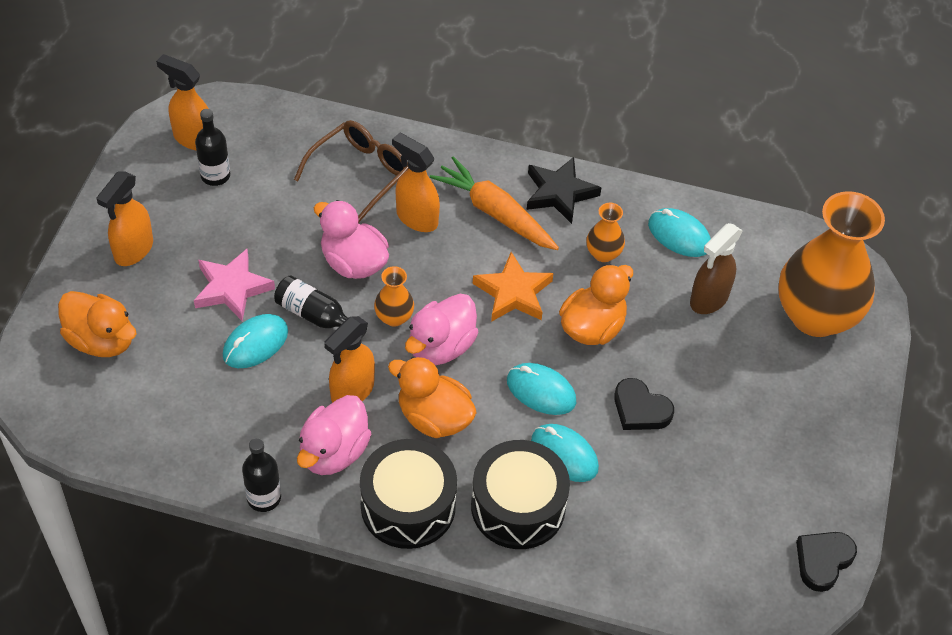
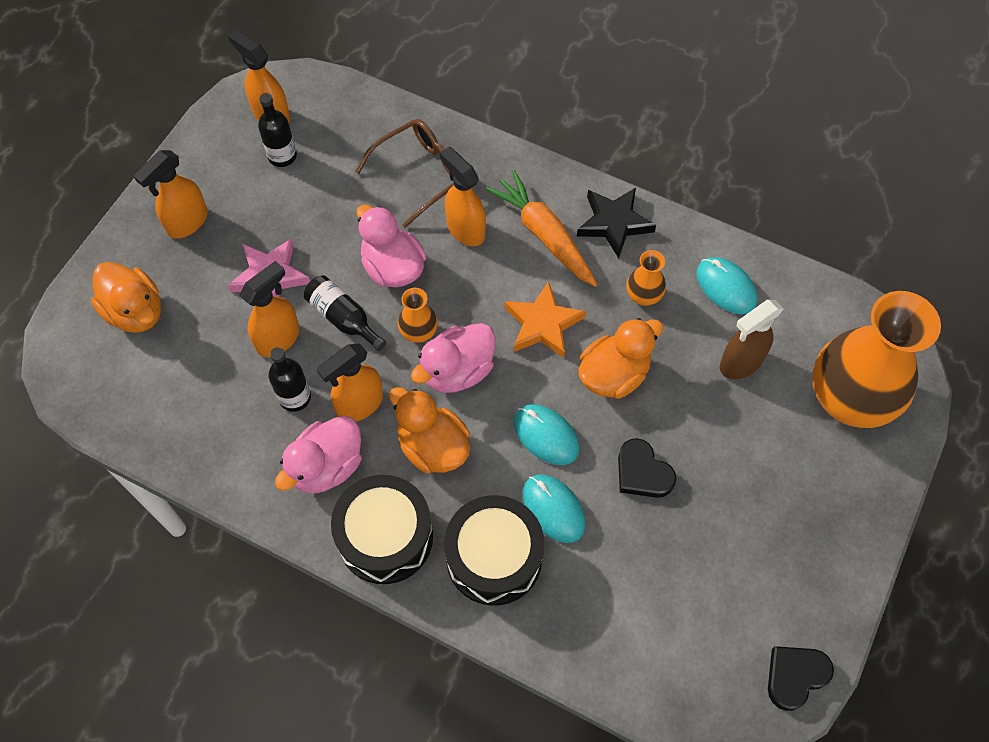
camera: 15 degrees right, 10 degrees up
(255, 344) = (278, 338): turquoise mouse -> orange spray bottle
(264, 498) = (248, 503): black bottle -> black bottle (295, 397)

